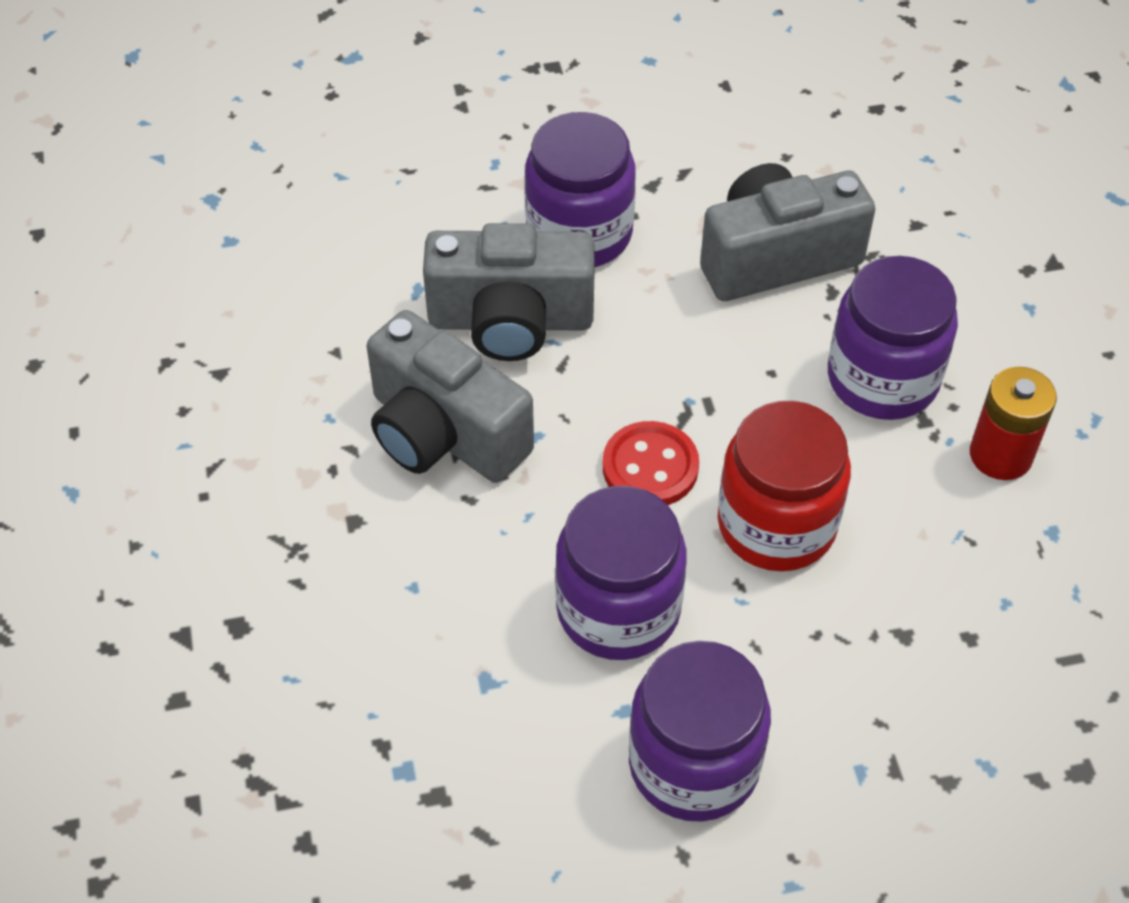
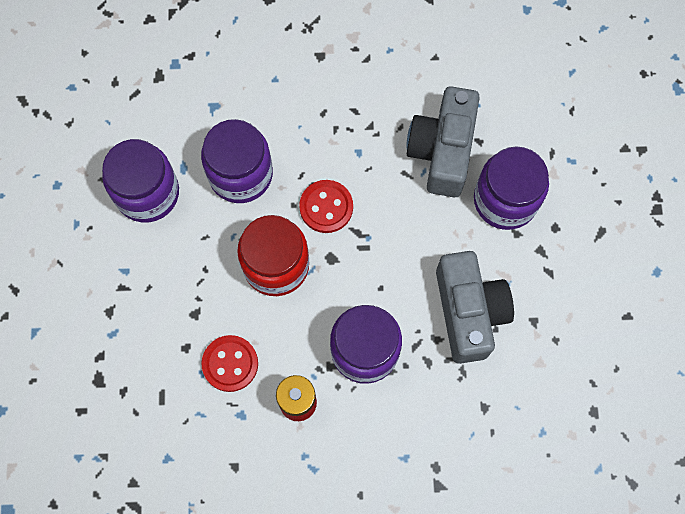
camera: 100 degrees right, 20 degrees up
(444, 433) = (368, 105): grey camera -> none
(973, 563) = (230, 364): none -> red button

